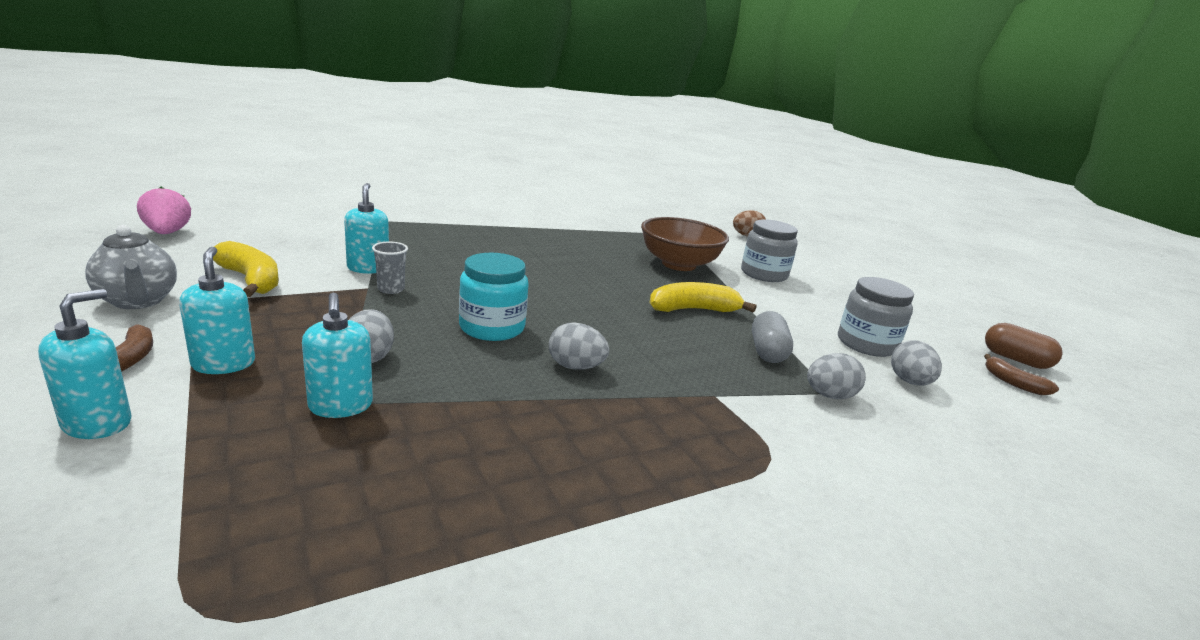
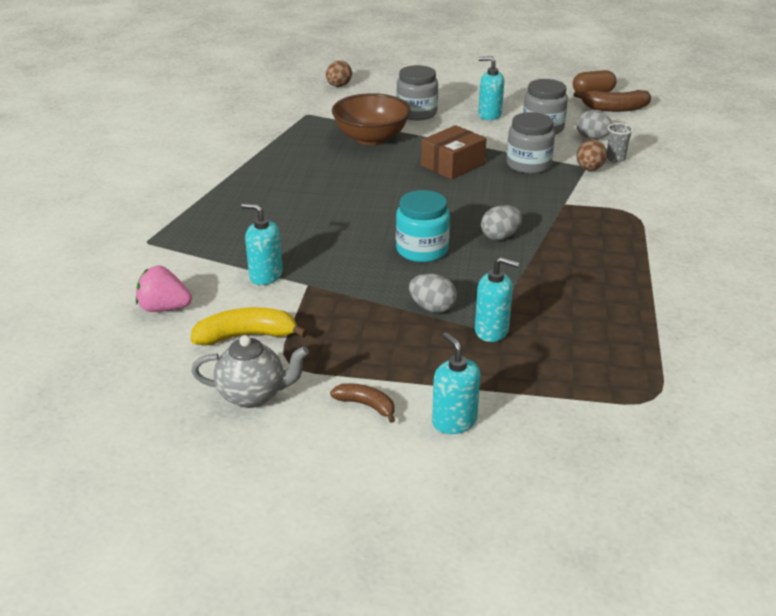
camera: 50 degrees left, 10 degrees up
(167, 233) = (74, 368): pink strawberry -> pink strawberry (164, 308)
(224, 364) = (401, 366): turquoise soap dispenser -> turquoise soap dispenser (489, 115)
(391, 289) = (320, 275): grey cup -> grey cup (615, 158)
(693, 310) = (452, 165): yellow banana -> brown box
(767, 352) = (528, 164): grey capsule -> grey jar
(829, 396) = (589, 169): grey egg -> brown egg
(1013, 383) = (614, 108): brown banana -> brown banana, size x1.64

